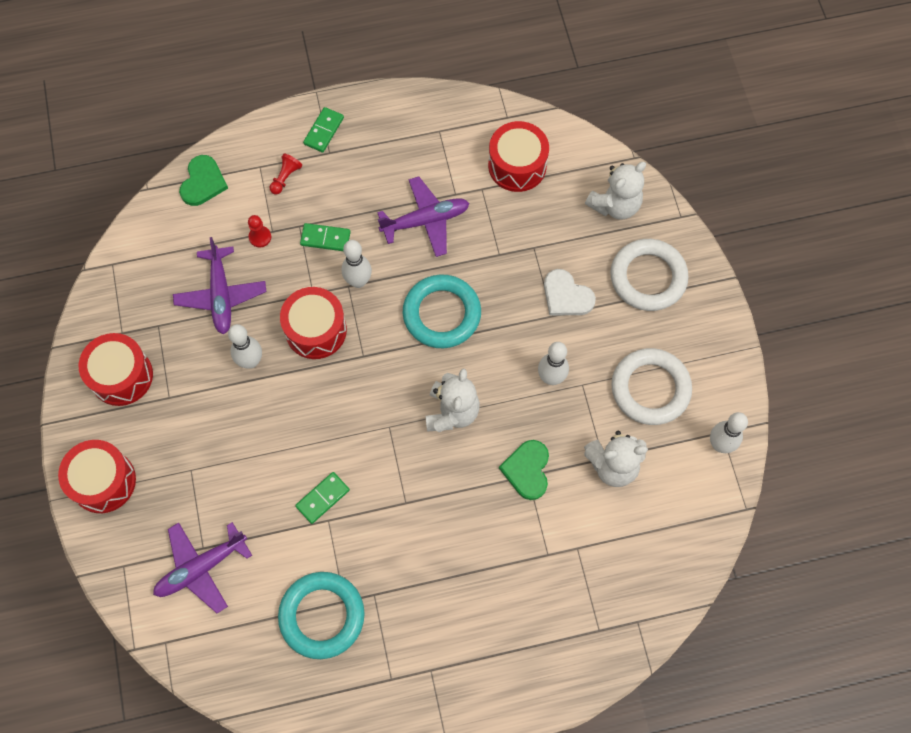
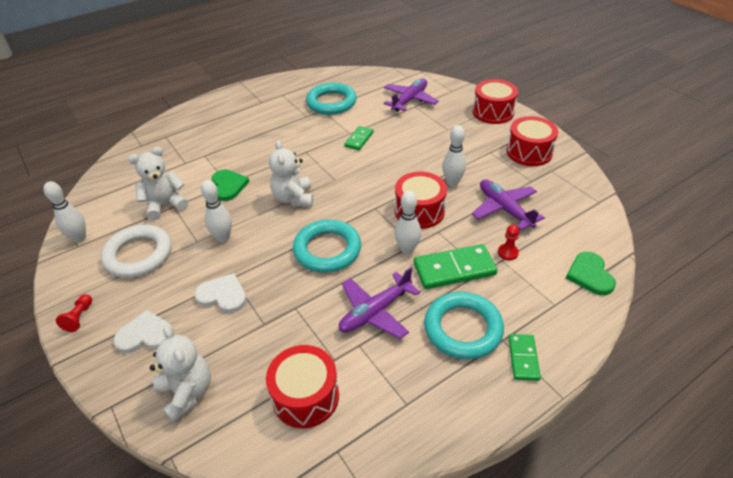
camera: 160 degrees right, 25 degrees down
(285, 178) = (524, 303): red pawn -> red pawn (79, 317)
(325, 238) = (454, 269): green domino -> green domino, size x1.72
(356, 175) = (463, 328): none -> turquoise ring
(615, 205) = (187, 392): white teddy bear -> white teddy bear turned 120 degrees clockwise
(648, 277) = (145, 335): white ring -> white heart

